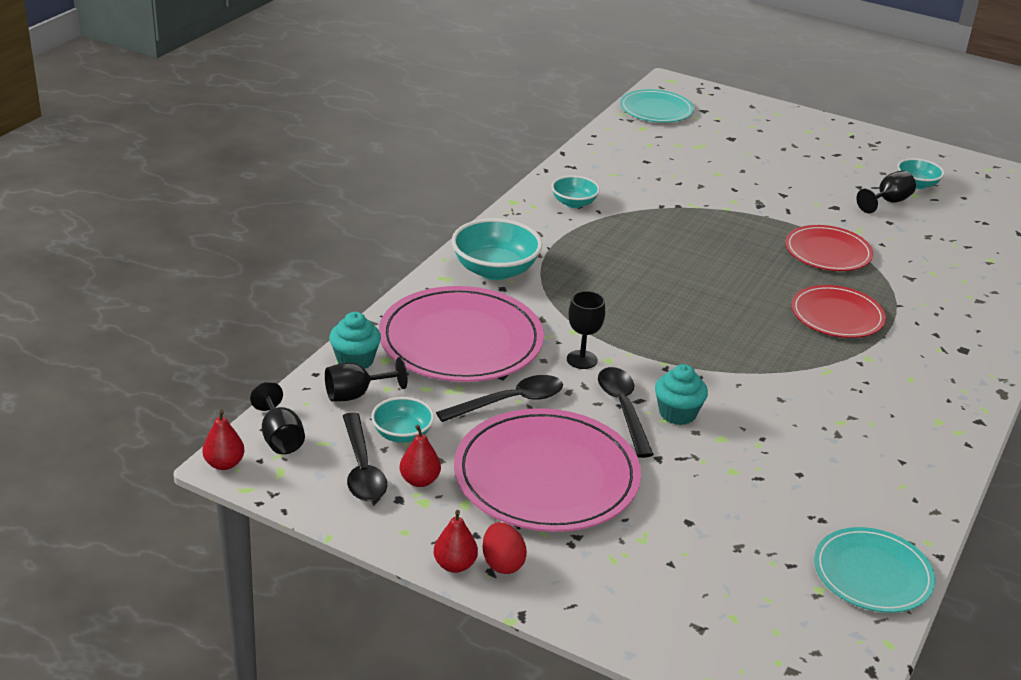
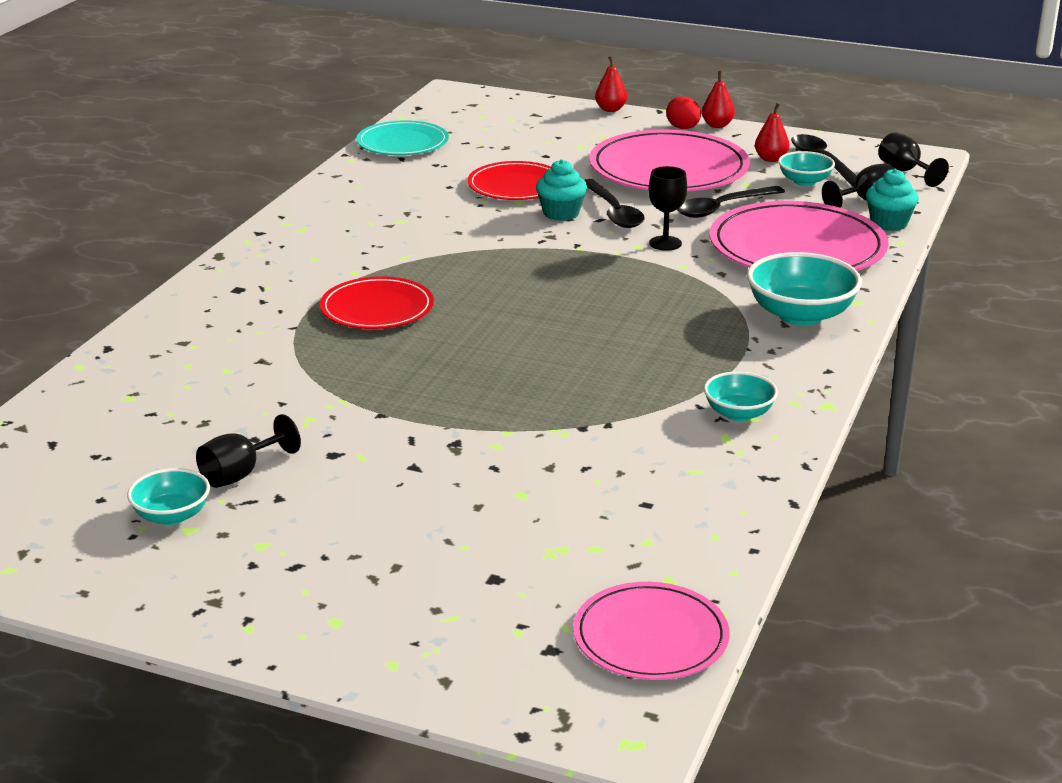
camera: 175 degrees right, 5 degrees down
(224, 464) = (933, 155): red pear -> red pear (610, 109)
(656, 110) = (650, 637): turquoise plate -> pink plate
(828, 252) = (366, 382): red plate -> red plate (516, 186)

